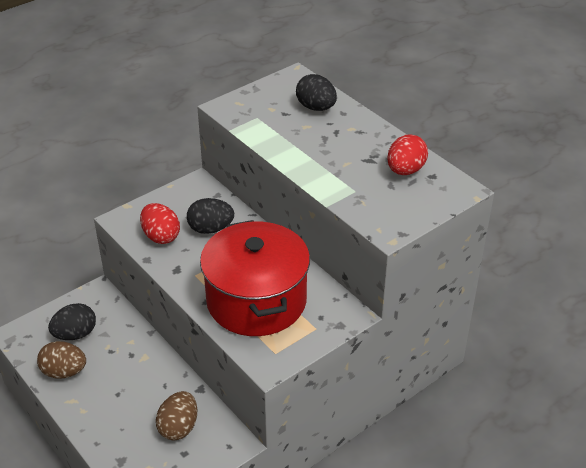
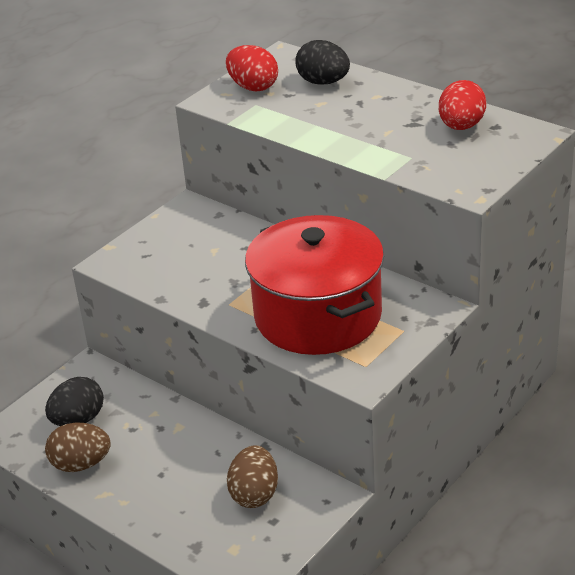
camera: 10 degrees left, 5 degrees down
(161, 236) = (167, 271): red egg -> red egg (253, 87)
(210, 229) = (227, 251): black egg -> none

